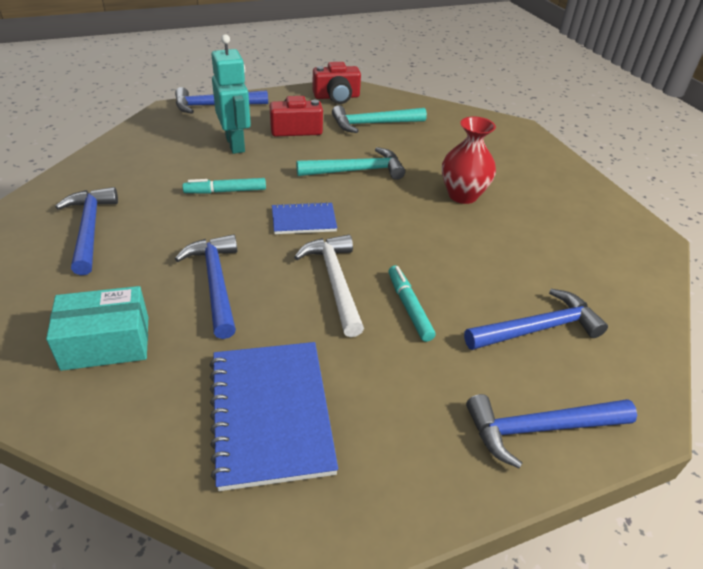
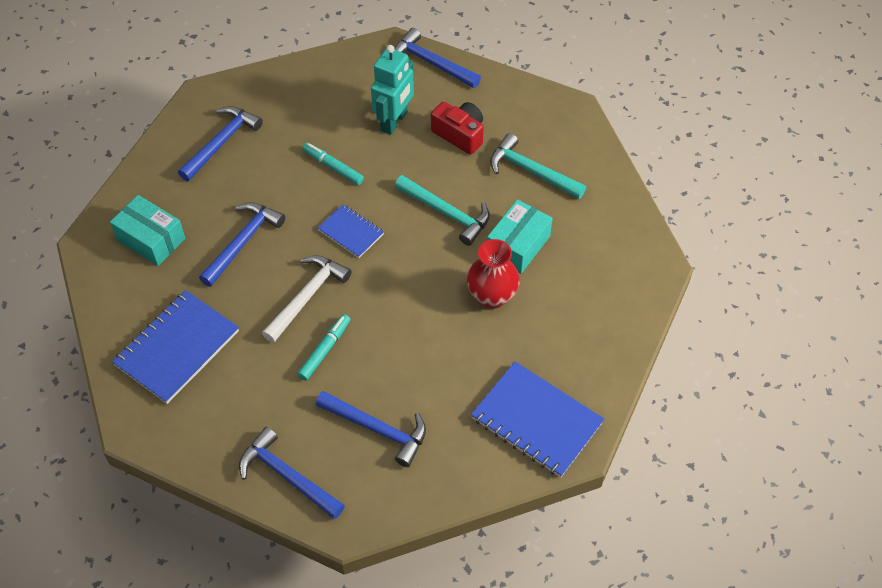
camera: 50 degrees right, 15 degrees up
(336, 97) = (545, 116): red camera -> none
(430, 161) = (518, 245): none -> turquoise box
(609, 241) = (536, 421): none -> blue notebook

